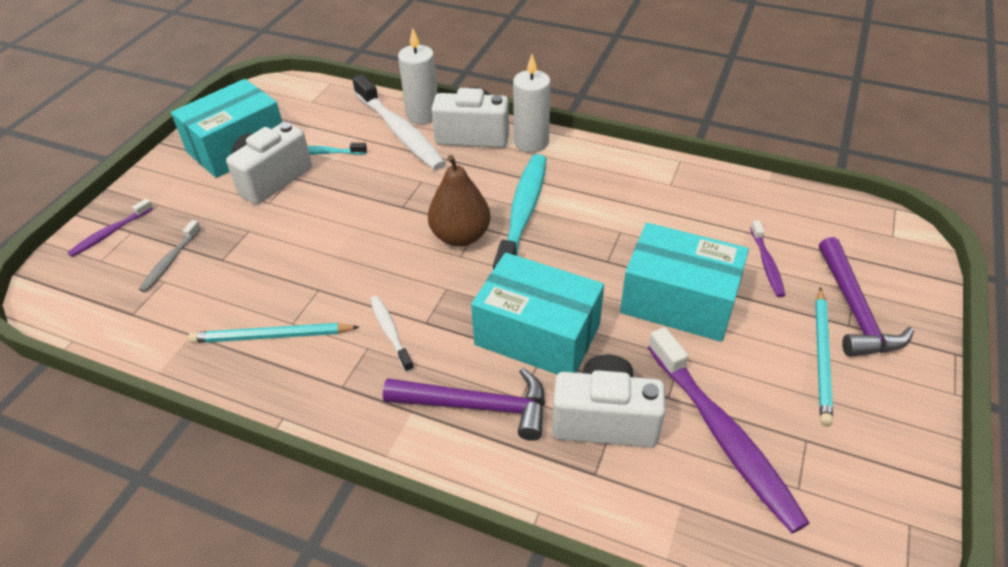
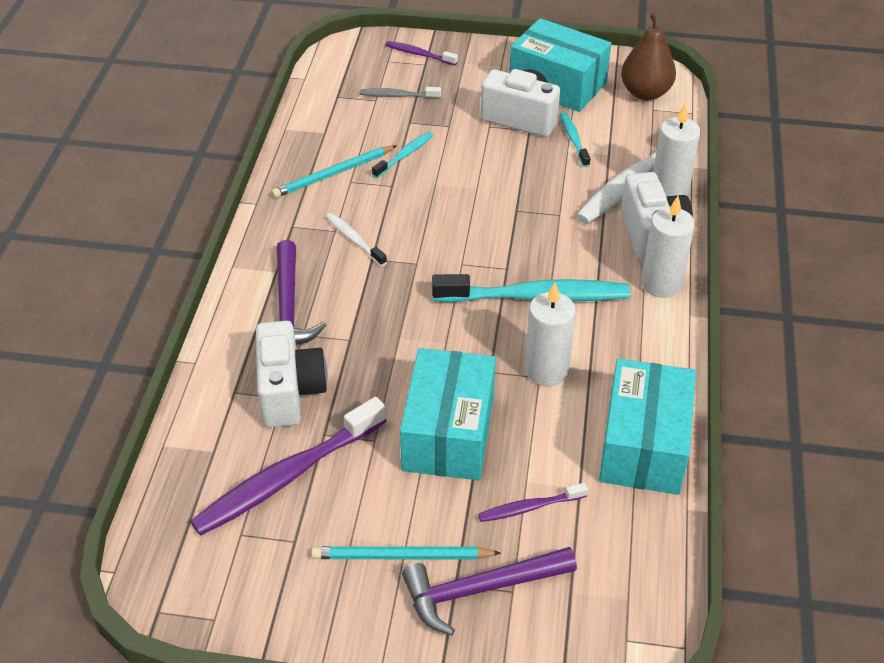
camera: 75 degrees right, 0 degrees up
(271, 336) = (333, 174): turquoise pencil -> turquoise pencil turned 105 degrees counterclockwise
(275, 271) = (404, 155): none -> turquoise toothbrush
(390, 332) = (354, 240): white toothbrush -> white toothbrush turned 90 degrees counterclockwise
(460, 236) = (488, 258): brown pear -> brown pear (645, 93)
(537, 334) = (376, 333): turquoise box -> turquoise box (644, 445)
(614, 225) = (546, 370): none -> white candle

